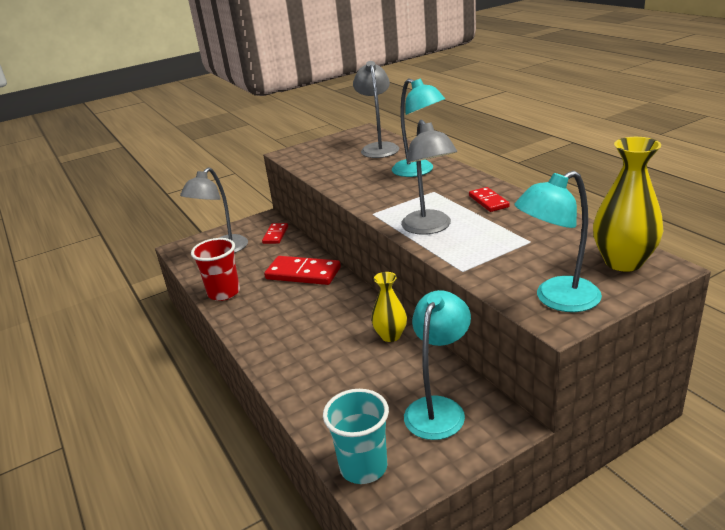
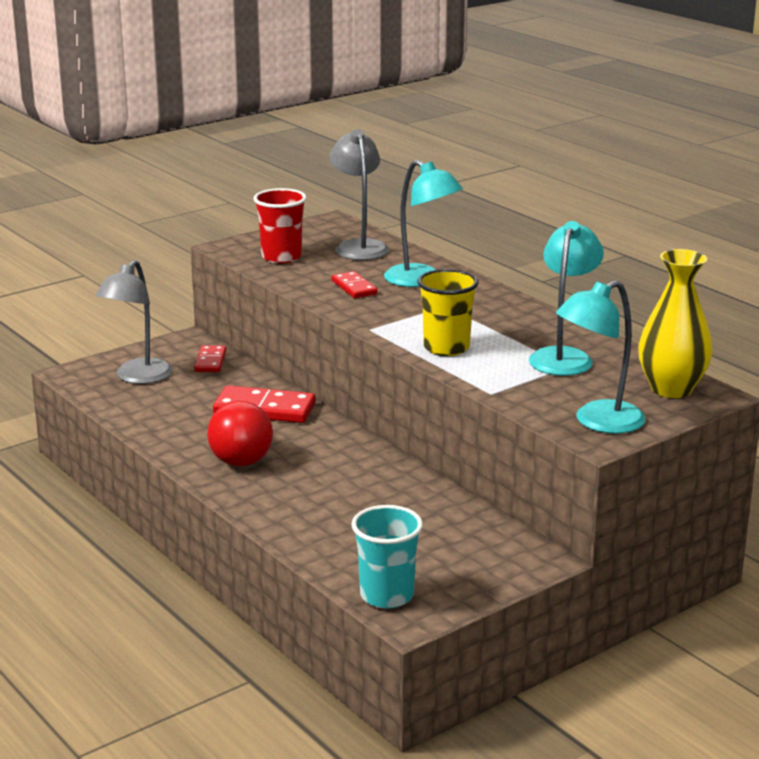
camera: 10 degrees left, 5 degrees down
(224, 293) = (159, 429): red cup -> red cup (281, 257)
(276, 314) = (241, 454): none -> red light bulb
(390, 336) = (396, 478): yellow vase -> none
(430, 228) = (446, 348): grey lamp -> yellow cup
(438, 408) = (464, 546): turquoise lamp -> turquoise lamp (563, 356)
(488, 201) = (516, 321): red domino -> red domino (354, 287)

